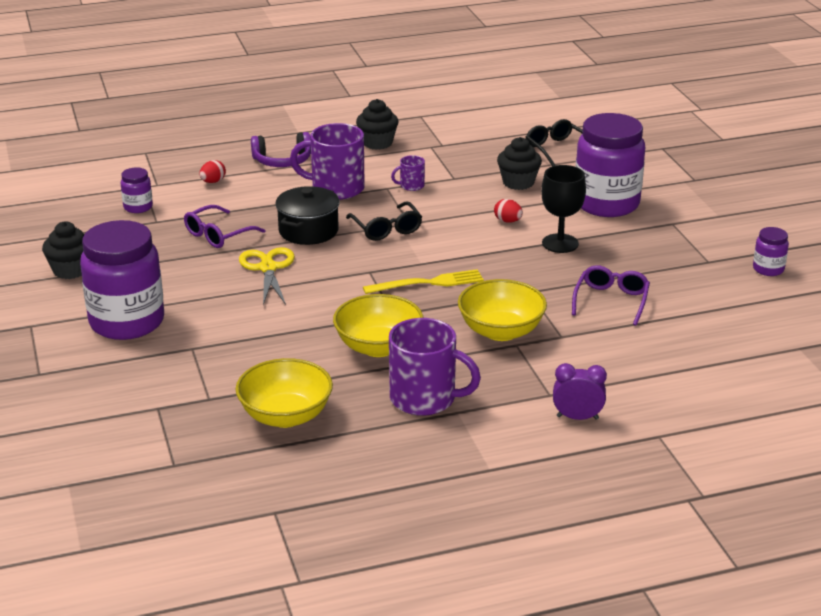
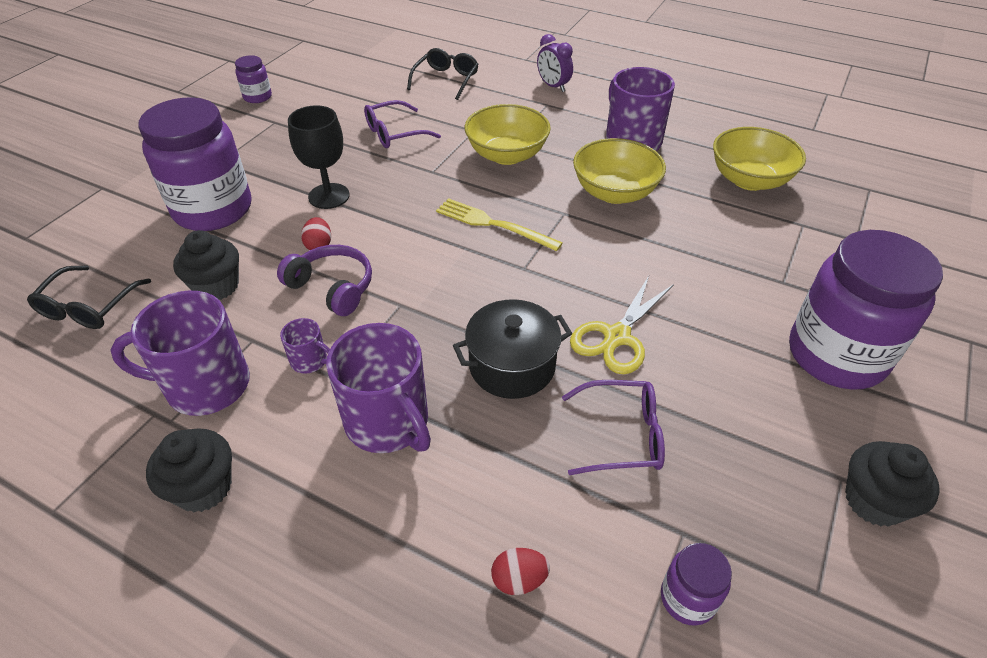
camera: 135 degrees left, 15 degrees up
(282, 161) = (367, 553): purple headphones -> purple headphones (332, 287)
(387, 229) = (433, 310): black glasses -> black glasses (446, 79)
(440, 159) = (205, 385): none -> purple mug

